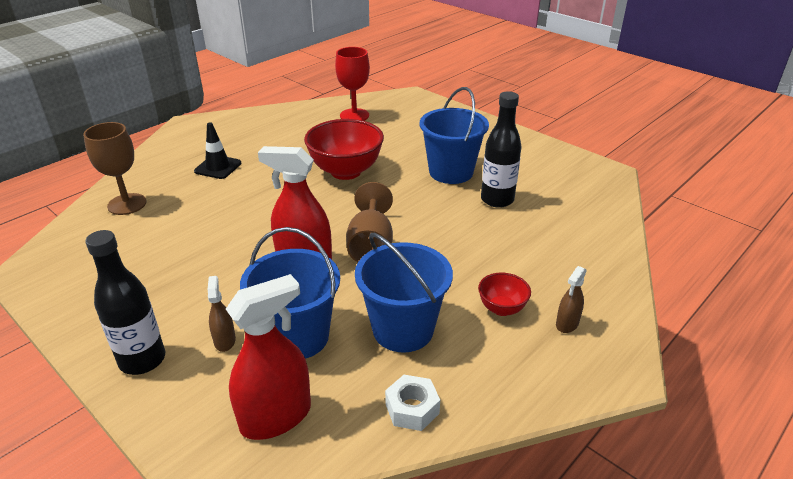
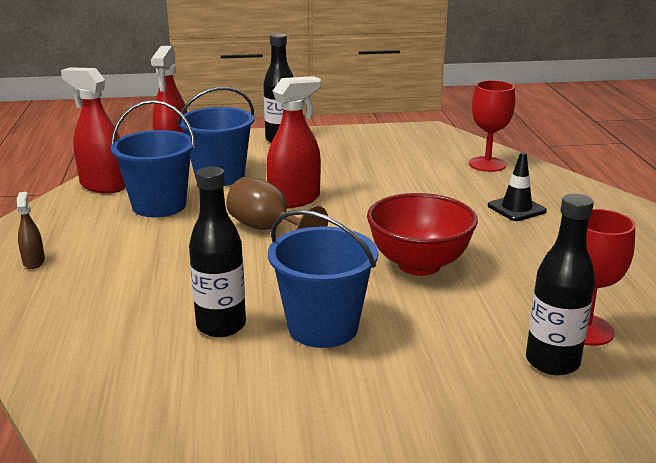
camera: 130 degrees right, 10 degrees down
(127, 204) = (487, 164): brown goblet -> red goblet
(224, 340) = (257, 159): brown spray bottle -> none
(393, 116) = (552, 362): none -> black bottle
(412, 408) = (103, 186): white nut -> red spray bottle
(502, 308) = (100, 246): red bowl -> none

